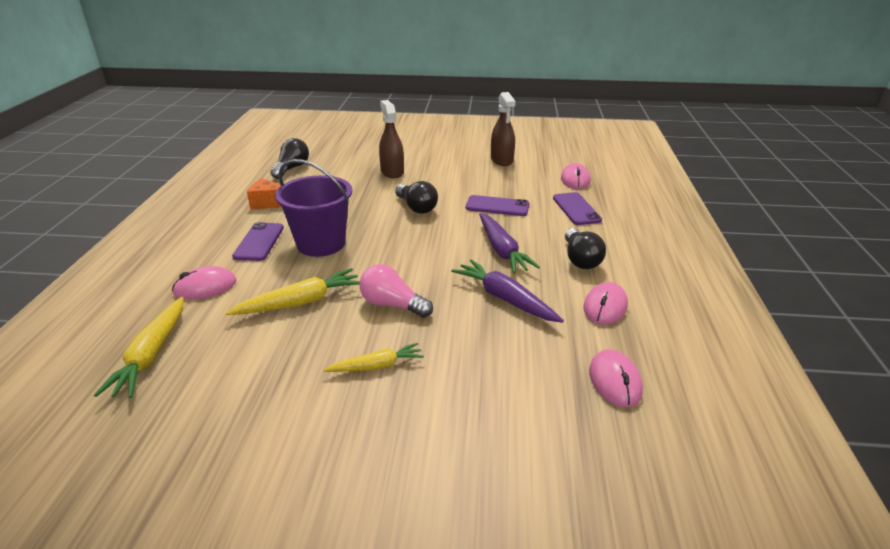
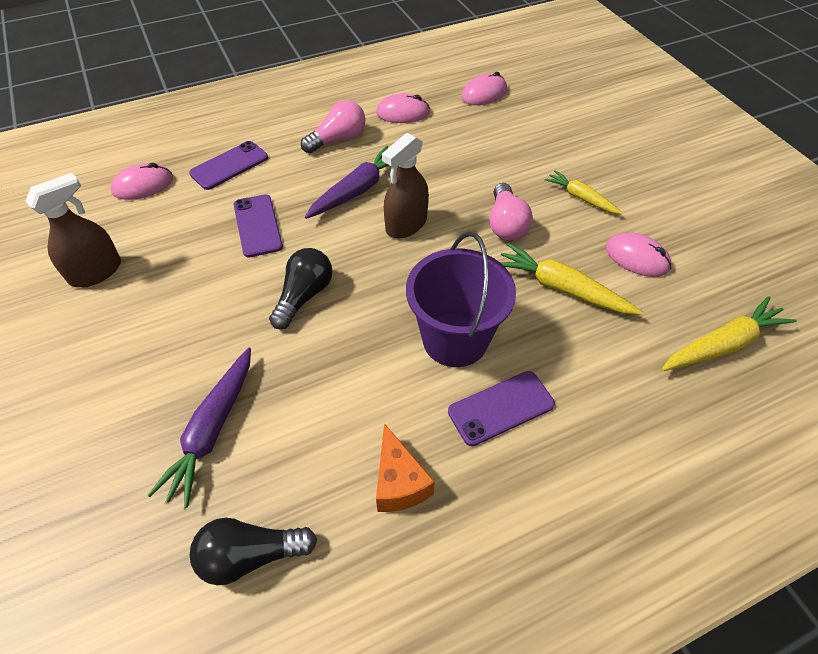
camera: 120 degrees left, 20 degrees up
(205, 287) = (618, 387): pink mouse -> pink mouse (637, 257)
(392, 172) = (197, 383): brown spray bottle -> brown spray bottle (406, 224)
(505, 298) = (437, 163): purple carrot -> purple carrot (212, 430)
(580, 259) = (338, 139): black light bulb -> pink light bulb

